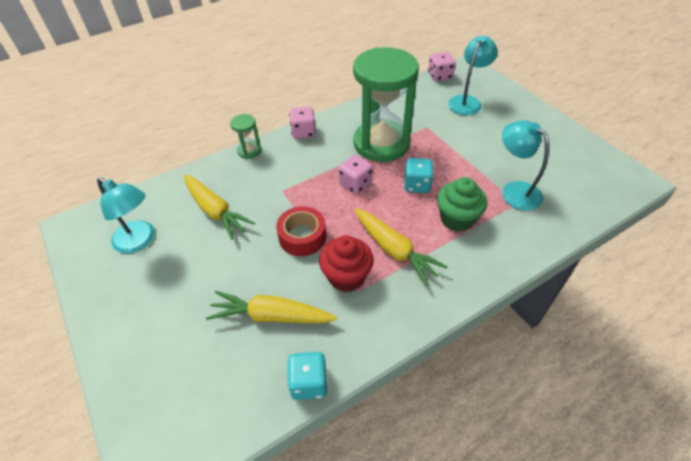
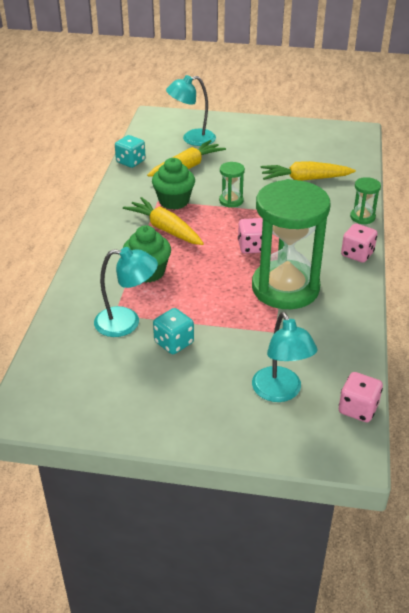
camera: 130 degrees right, 10 degrees down
(139, 241) = (311, 147): turquoise lamp -> turquoise lamp (192, 139)
(302, 237) = (231, 201): red tape -> green hourglass
(346, 277) = (174, 201): red cupcake -> green cupcake
(394, 250) = (165, 229): yellow carrot -> yellow carrot turned 45 degrees clockwise
(417, 185) = (208, 275): turquoise dice -> turquoise dice (174, 343)

